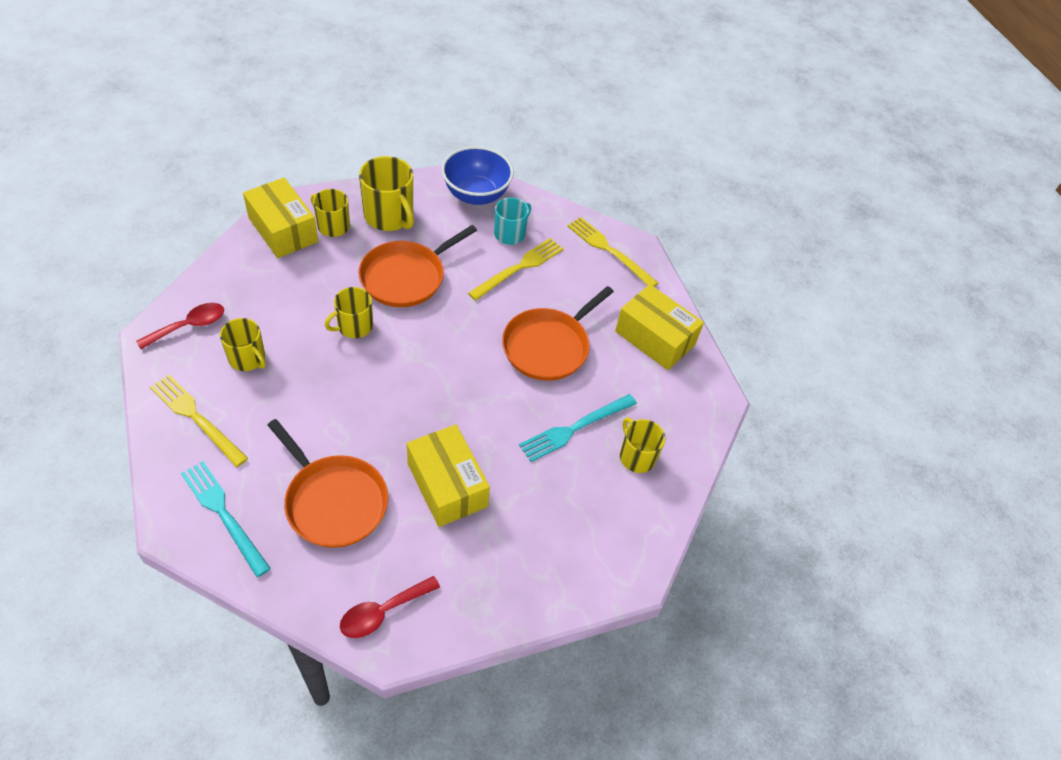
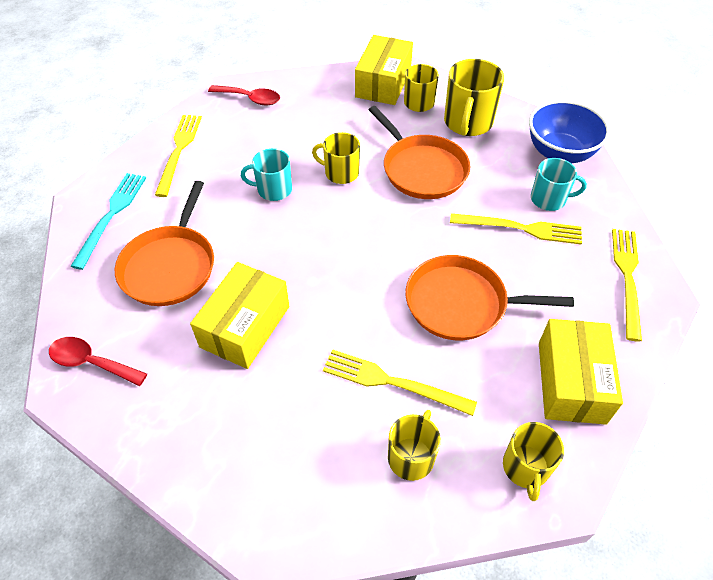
camera: 60 degrees right, 0 degrees up
(248, 358) = (252, 141): yellow mug -> yellow mug (526, 468)
(323, 380) = (273, 189): none -> turquoise mug
(406, 277) = (422, 169): orange pan -> orange pan turned 135 degrees counterclockwise
(575, 428) = (392, 382): turquoise fork -> yellow fork

